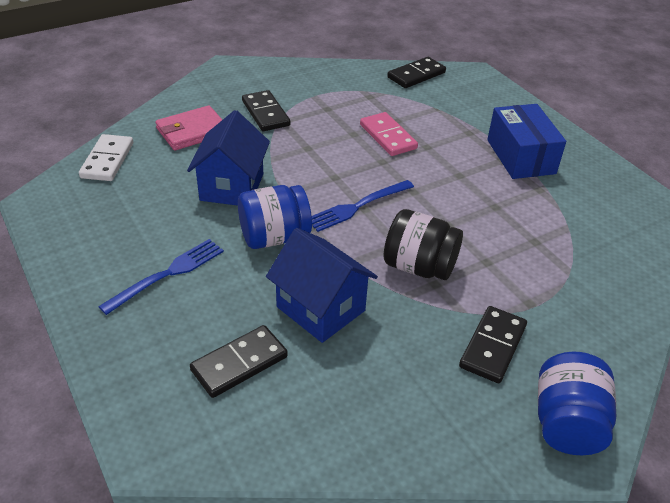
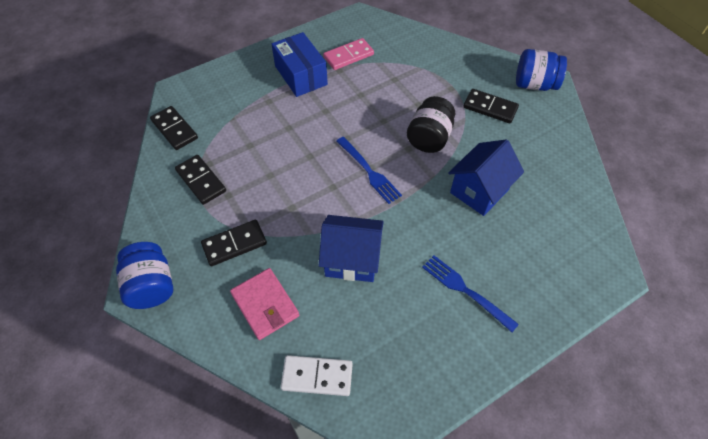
camera: 90 degrees left, 15 degrees up
(239, 363) = (538, 233): black domino -> black domino (201, 181)
(274, 237) = (412, 223): blue jar -> blue jar (152, 286)
(387, 137) = (274, 152): pink domino -> pink domino (348, 56)
(520, 156) = (301, 75): blue box -> blue box turned 75 degrees clockwise

